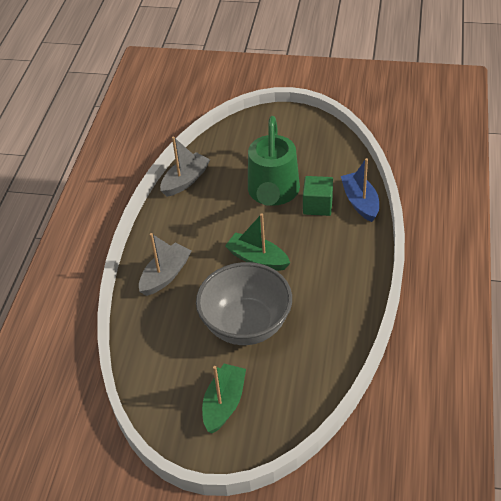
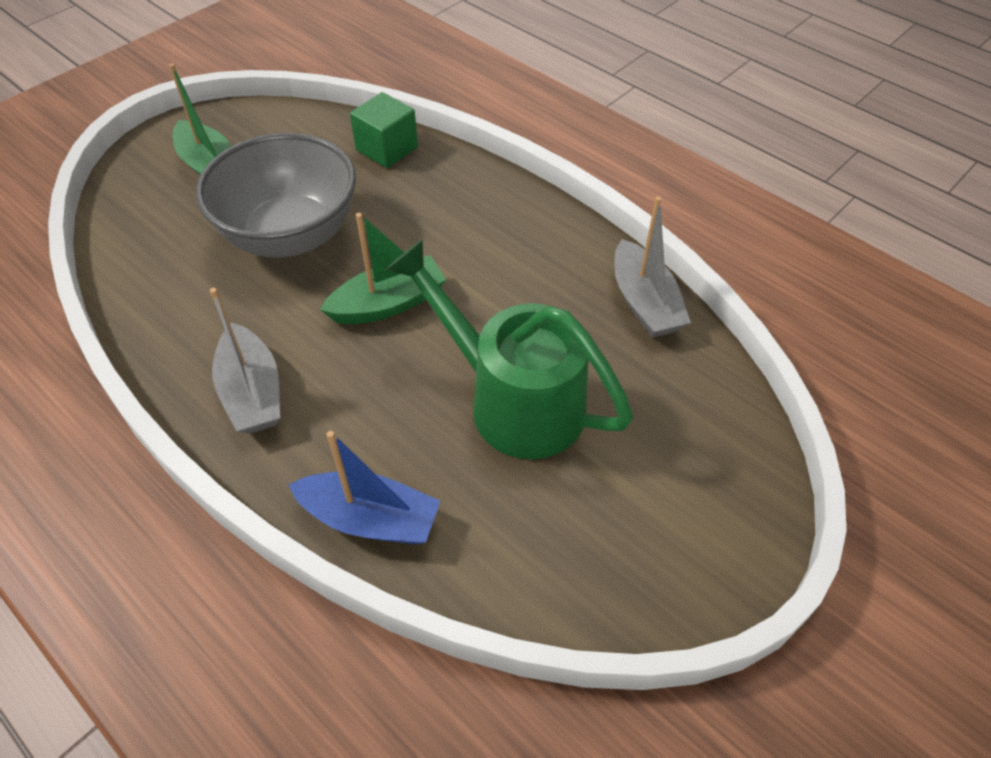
camera: 120 degrees right, 5 degrees up
(165, 275) = (457, 199): grey boat -> grey boat (252, 392)
(317, 205) = (424, 446): green cube -> green cube (387, 149)

